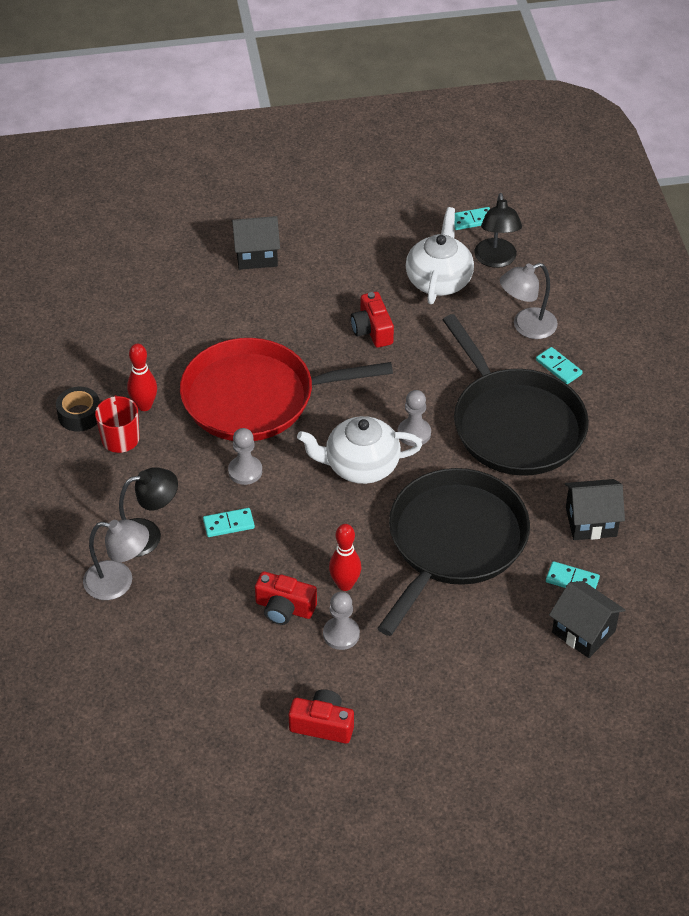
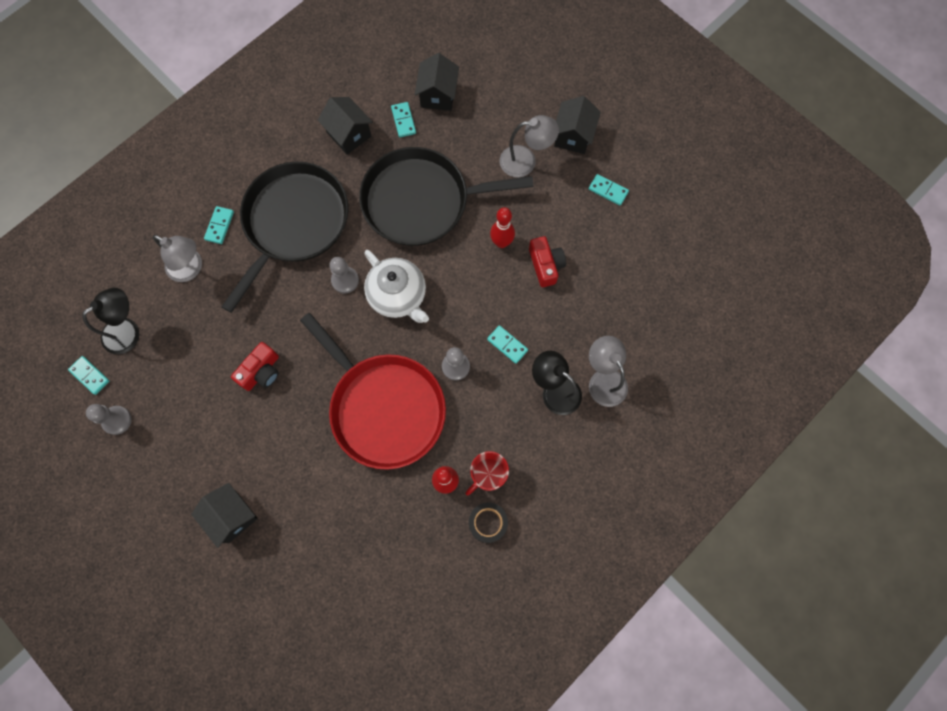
camera: 125 degrees left, 25 degrees up
(322, 725) = (608, 190): red camera -> turquoise domino
(341, 634) = (539, 221): grey pawn -> grey pawn (117, 420)
(422, 735) = (573, 136): none -> black house
(427, 666) = (525, 161): none -> grey lamp
(439, 280) = (176, 358): white teapot -> none

